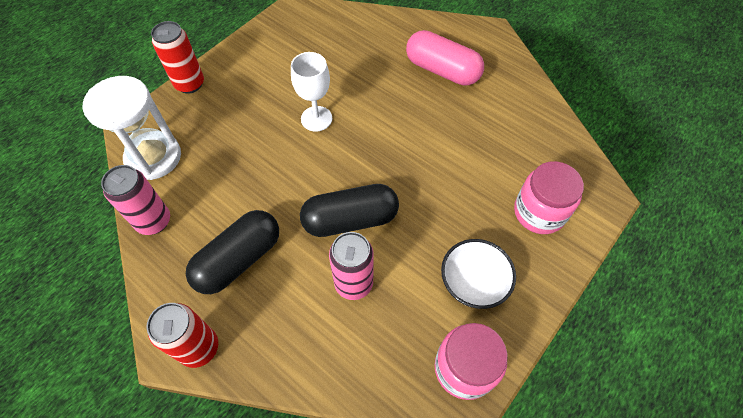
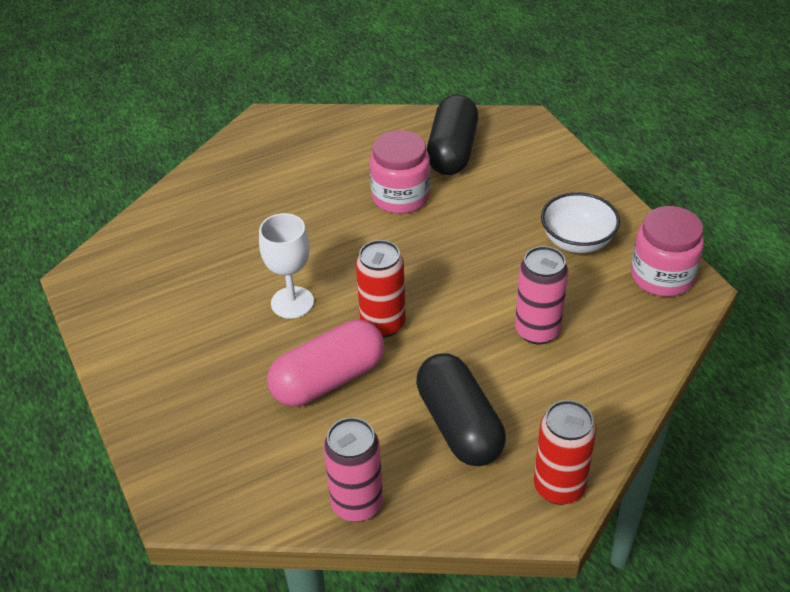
camera: 65 degrees left, 15 degrees down
(153, 157) = (247, 487): white hourglass -> none
(190, 84) = (138, 420): red can -> red can (383, 324)
(350, 220) = (456, 311): black capsule -> black capsule (452, 151)
(442, 70) = (294, 175): pink capsule -> pink capsule (328, 379)
(539, 212) = (521, 170): pink jar -> pink jar (400, 197)

